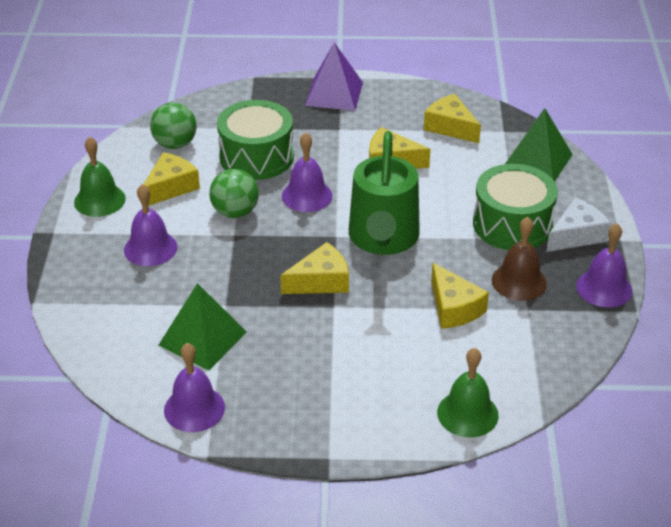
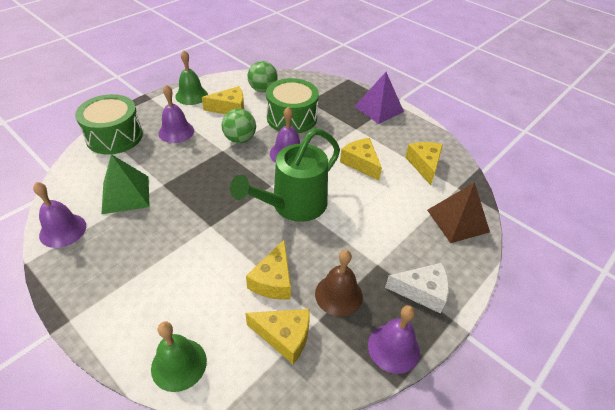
camera: 40 degrees right, 5 degrees up
(321, 281) = (225, 206): yellow cheese -> yellow cheese (284, 336)
(512, 224) = (385, 251): green drum -> green drum (114, 136)
(537, 160) = (458, 221): green pyramid -> brown pyramid

